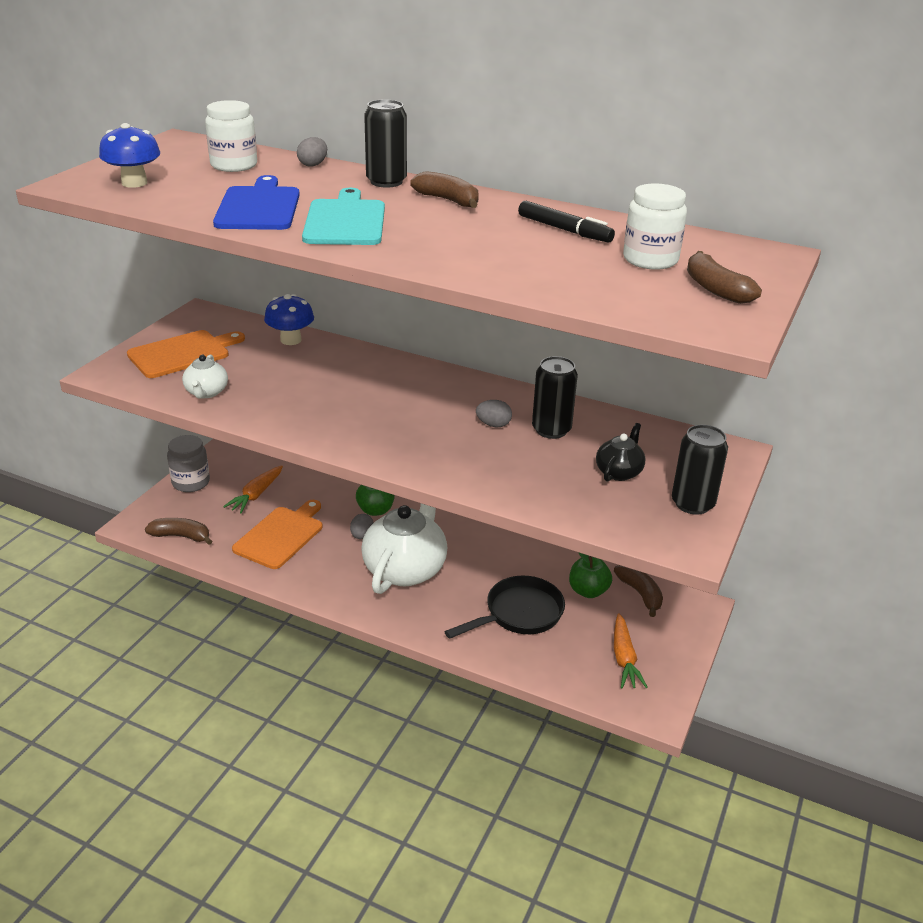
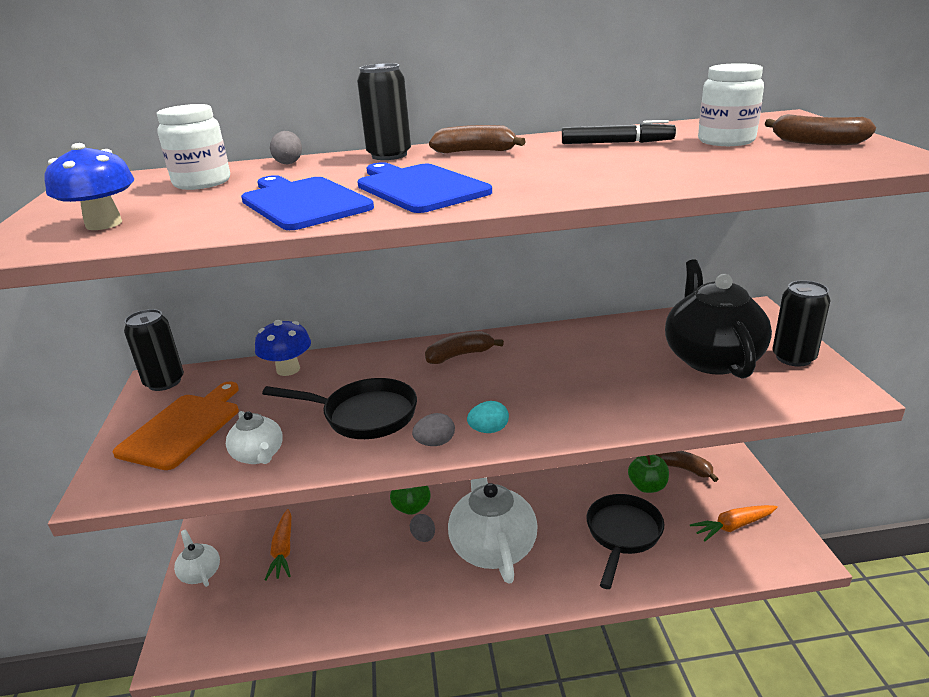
camera: 30 degrees left, 5 degrees down
(181, 536) = (241, 636): brown banana -> brown banana (460, 355)
(191, 482) = (200, 573): grey jar -> white teapot
(280, 535) = (347, 578): orange cutting board -> none
(300, 396) = (363, 415): none -> black pan
(345, 221) = (419, 188): turquoise cutting board -> blue cutting board
(367, 444) = (489, 430): none -> turquoise egg
(493, 425) = (568, 365): grey egg -> grey egg (435, 443)
(551, 430) = (616, 349): black can -> black can (164, 382)
(619, 472) = (711, 358): black teapot -> black teapot, size x2.08
(624, 658) = (733, 526): orange carrot -> orange carrot turned 105 degrees clockwise

